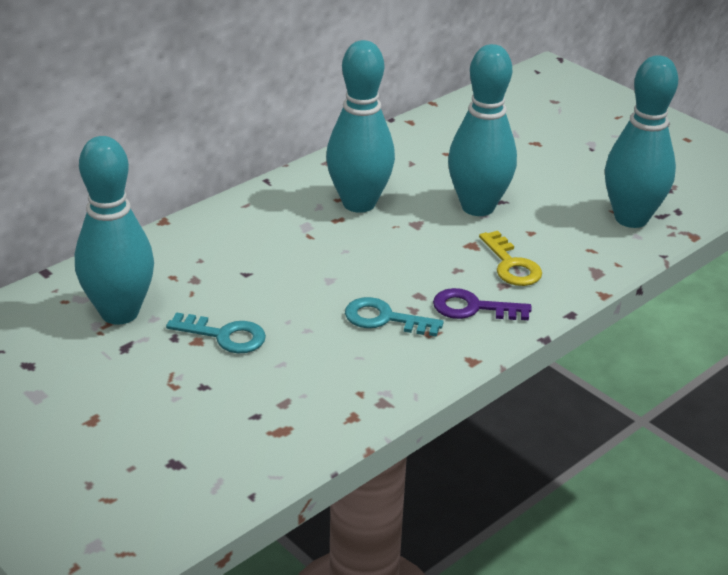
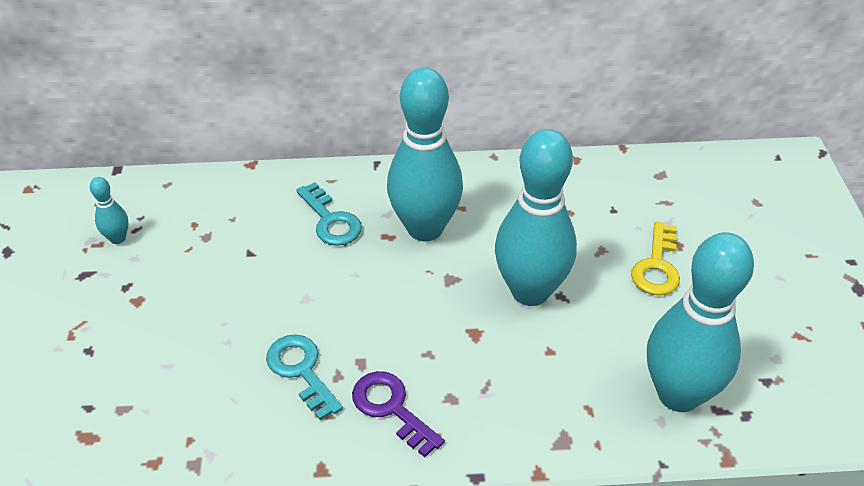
camera: 40 degrees right, 10 degrees up
(119, 313) = (118, 238): turquoise bowling pin -> turquoise bowling pin, size x0.42
(225, 336) = (161, 308): turquoise key -> turquoise key (331, 221)
(511, 265) = (485, 380): yellow key -> yellow key (657, 266)

